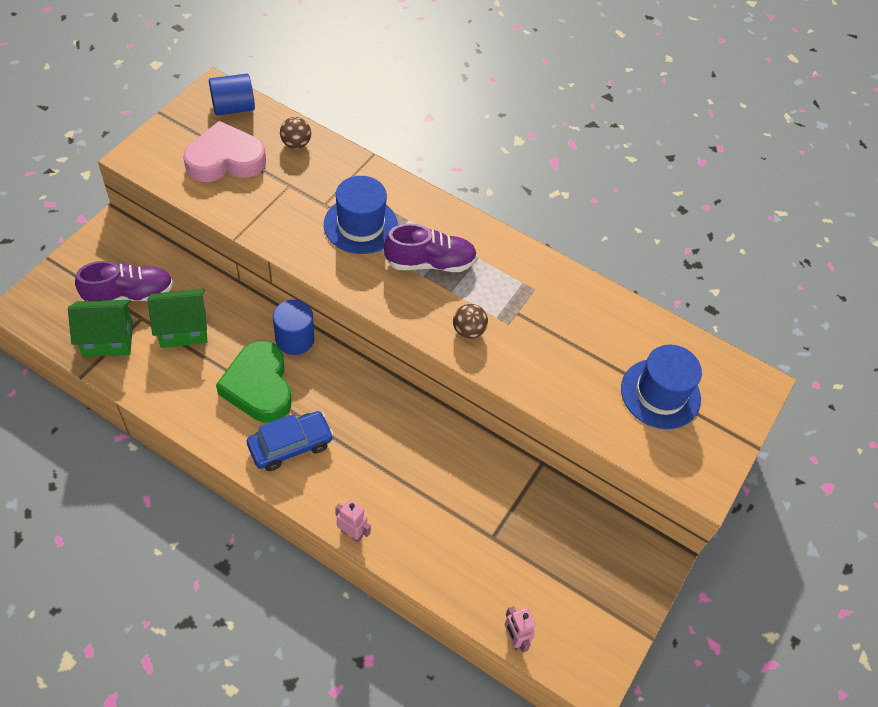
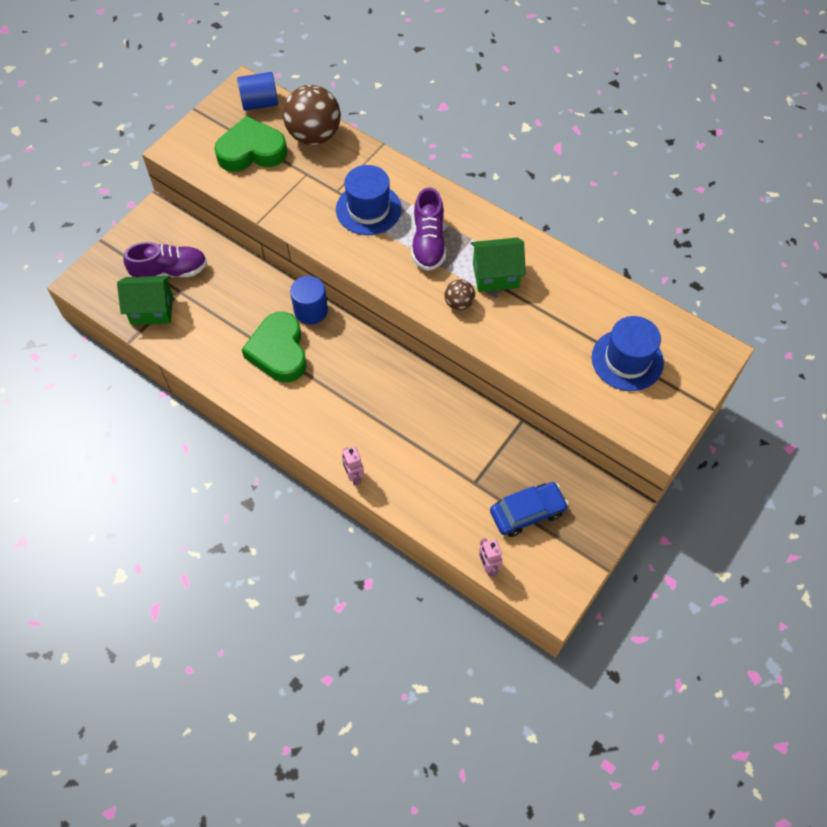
camera: 10 degrees right, 5 degrees up
(183, 329) = (215, 302): green house -> green house (495, 275)
(225, 160) = (251, 151): pink heart -> green heart
(290, 445) = (304, 402): blue car -> blue car (527, 512)
(296, 144) = (314, 136): brown ball -> brown ball, size x2.04
(352, 533) = (354, 476): pink robot -> pink robot turned 150 degrees counterclockwise
(430, 263) = (428, 243): purple shoe -> purple shoe turned 90 degrees clockwise

